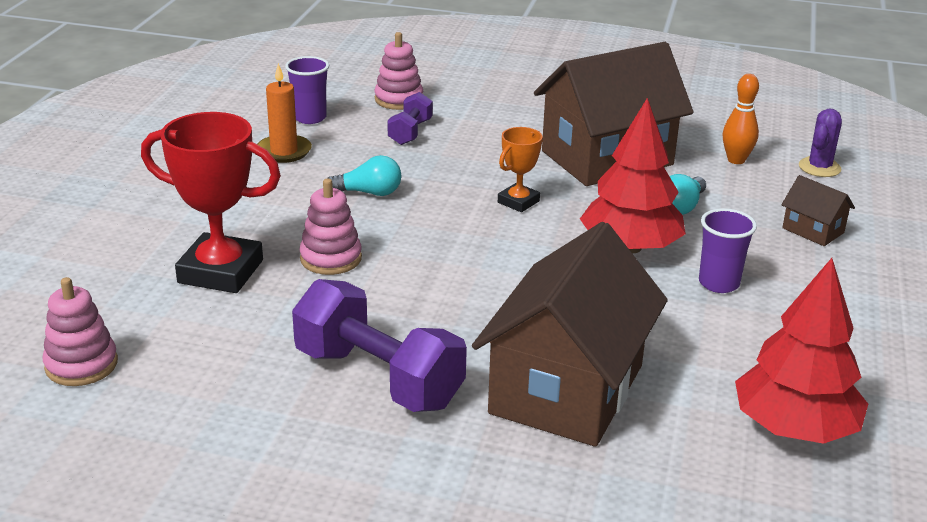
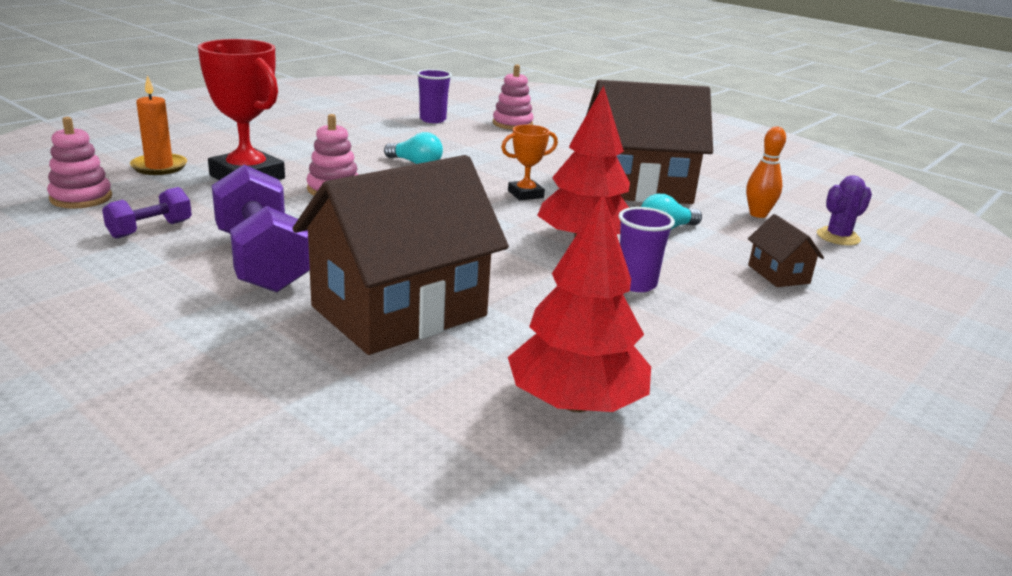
camera: 25 degrees right, 5 degrees down
(284, 151) = (388, 131): orange candle -> orange candle (159, 167)
(410, 132) = (495, 141): purple dumbbell -> purple dumbbell (150, 229)

